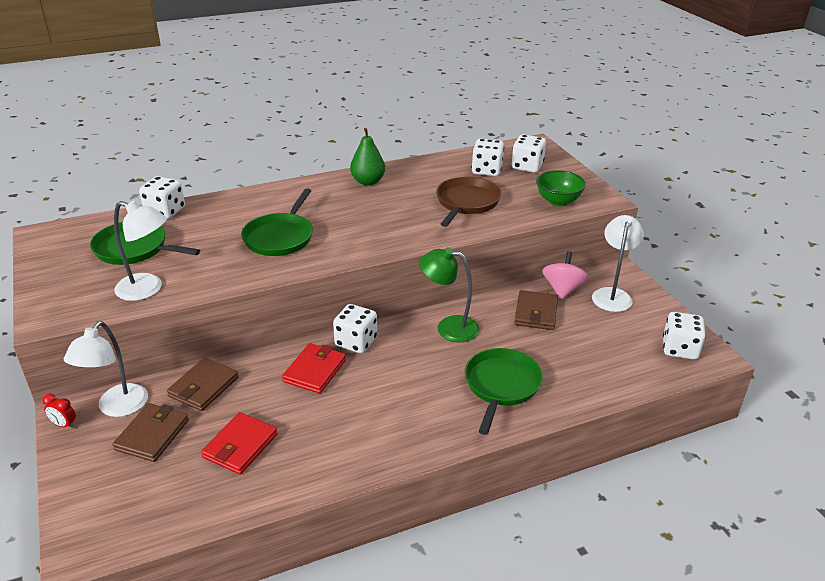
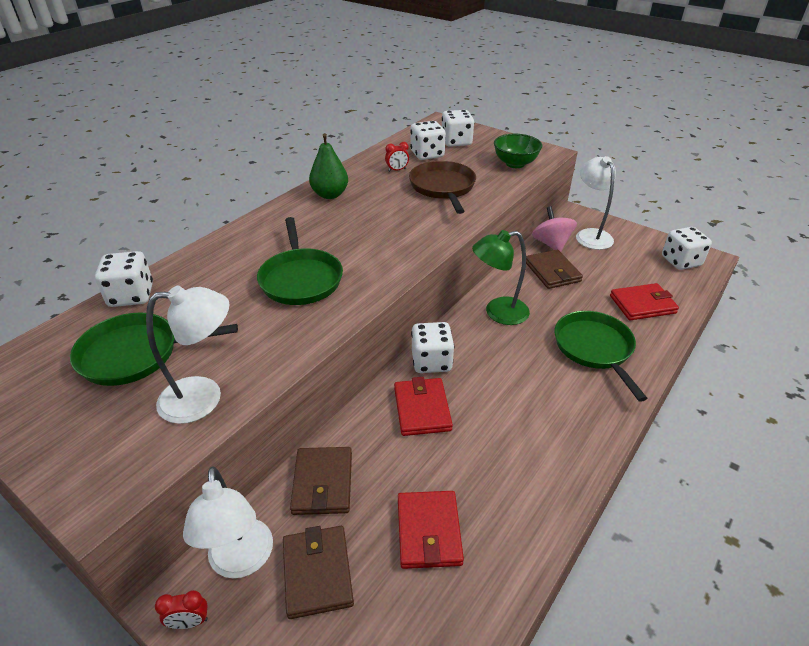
camera: 30 degrees left, 5 degrees up
(444, 177) = (397, 170): none -> red clock
(590, 370) = (642, 304): none -> red wallet

